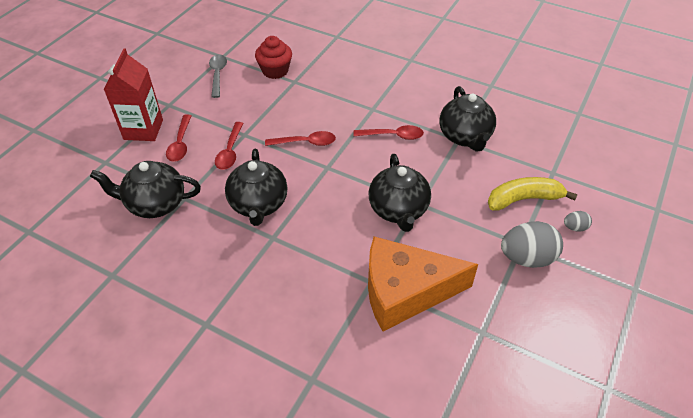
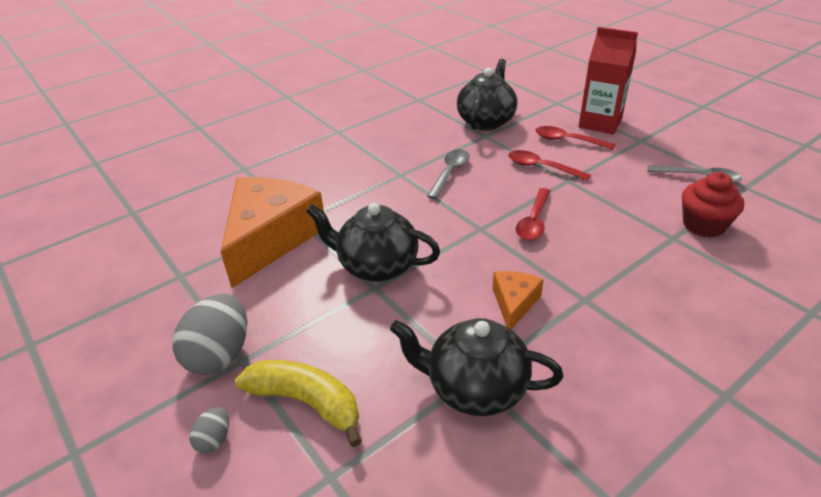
camera: 115 degrees right, 10 degrees down
(258, 205) = (450, 173): black teapot -> grey spoon
(393, 135) = (514, 303): red spoon -> orange cheese
(524, 199) = (306, 402): yellow banana -> yellow banana turned 75 degrees counterclockwise

